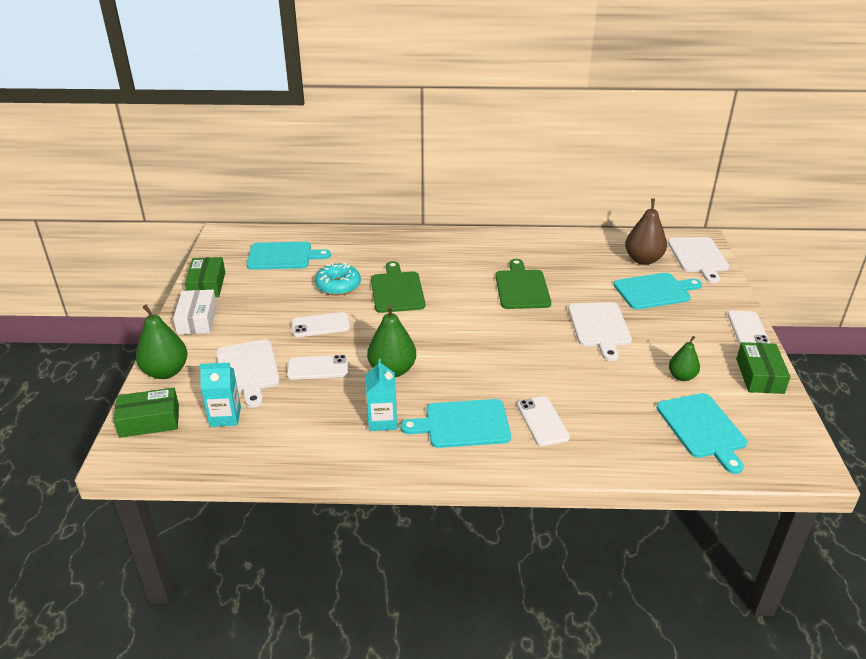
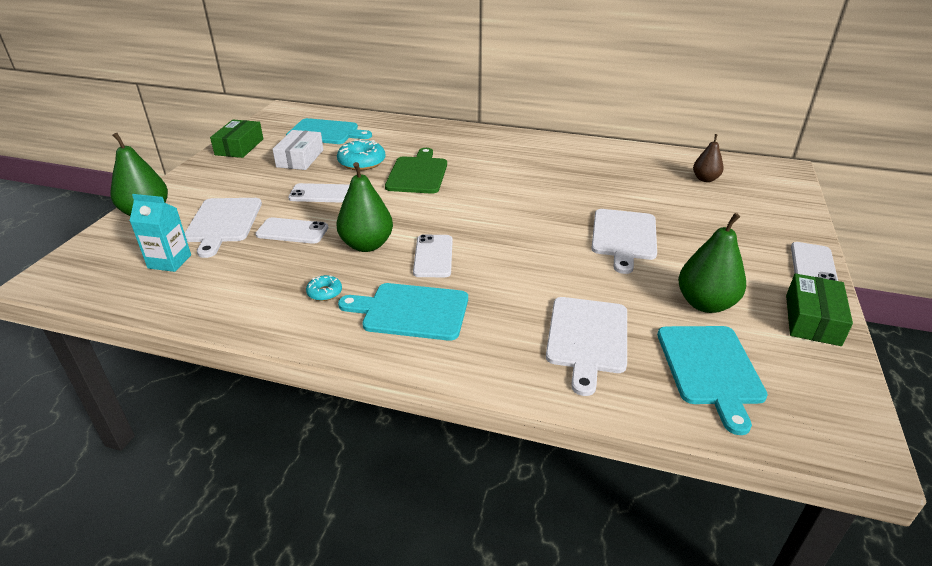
camera: 15 degrees right, 0 degrees up
(149, 421) = (96, 253): green box -> none
(197, 320) = (209, 173): white box -> white box (300, 158)
(382, 421) = (324, 292): turquoise carton -> turquoise donut
(521, 288) = (552, 188): green cutting board -> none
(542, 421) = (506, 324): white phone -> white phone (433, 256)
(643, 260) = (705, 179): brown pear -> brown pear, size x0.61
(654, 291) = (706, 210): turquoise cutting board -> none
(681, 376) = (705, 304): green pear -> green pear, size x1.63
(698, 257) = (774, 184): white cutting board -> white cutting board (587, 338)

